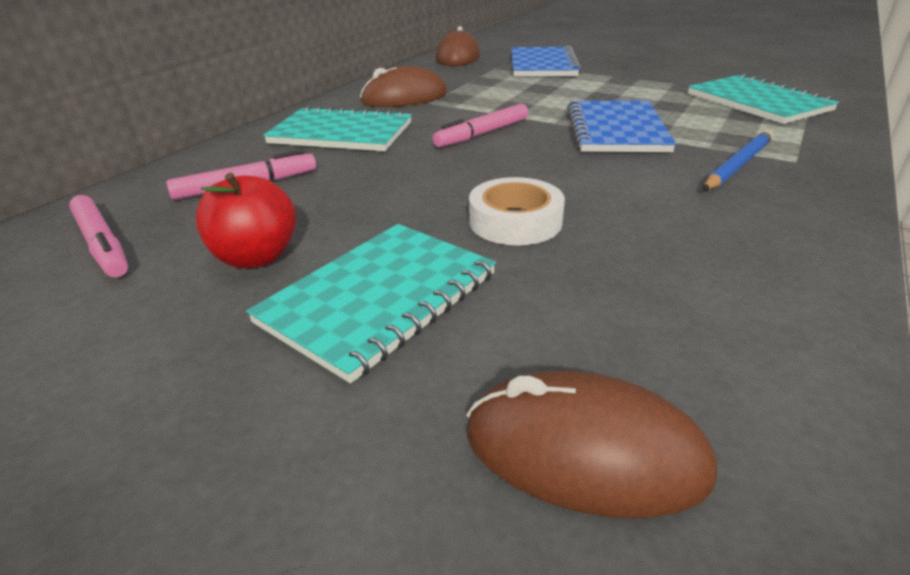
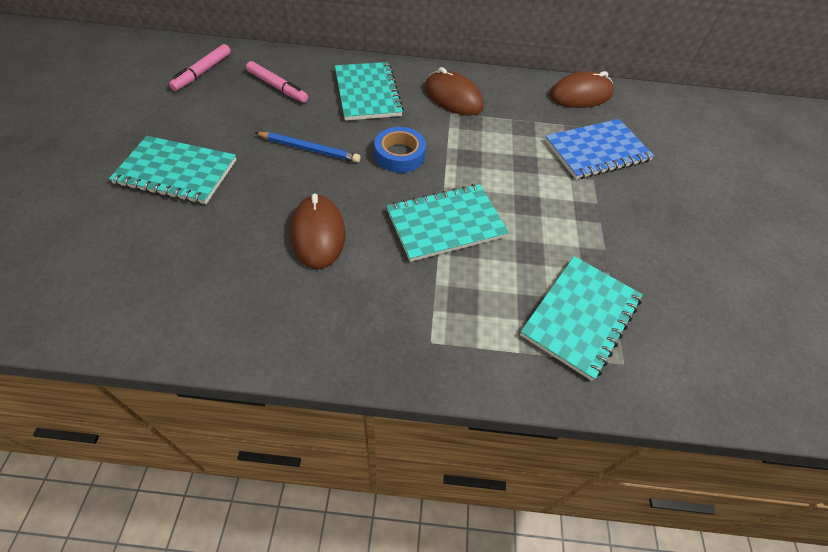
camera: 60 degrees right, 20 degrees up
(256, 257) = (203, 121): red apple -> none
(482, 134) = (399, 155): pink marker -> blue tape
(515, 221) = (268, 200): white tape -> none
(584, 451) = (82, 259): brown mouse -> brown mouse (318, 234)
(616, 130) = (446, 224): blue notebook -> turquoise notebook
(738, 164) = (404, 303): blue pencil -> blue pencil (309, 149)

